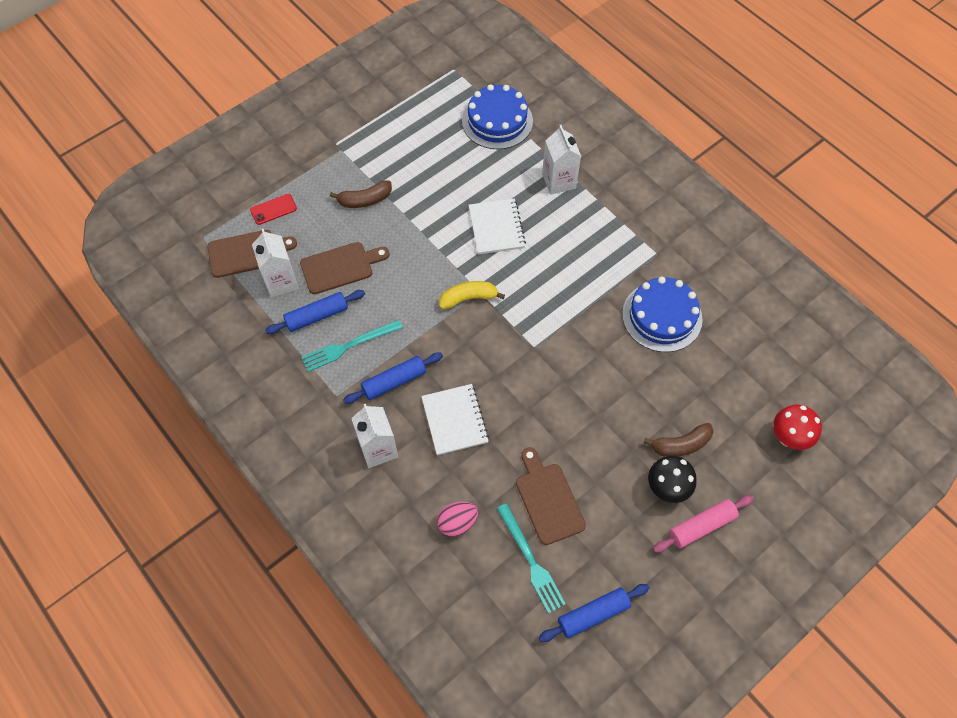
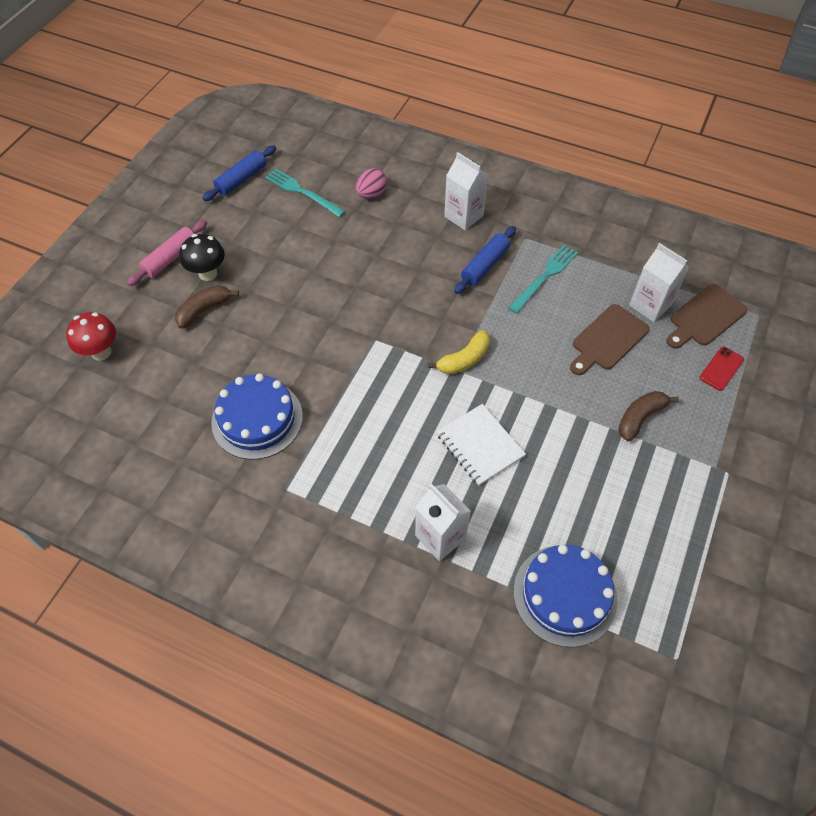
camera: 155 degrees right, 5 degrees down
(317, 316) = (592, 289): blue rolling pin -> none
(455, 420) = (414, 257): white notebook -> none
(548, 499) = (306, 232): brown cutting board -> none

